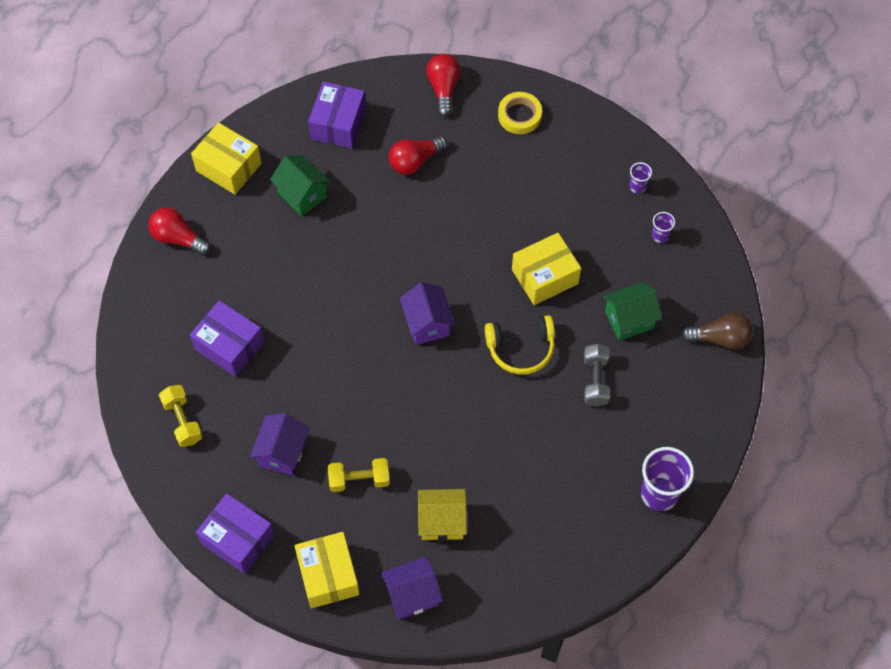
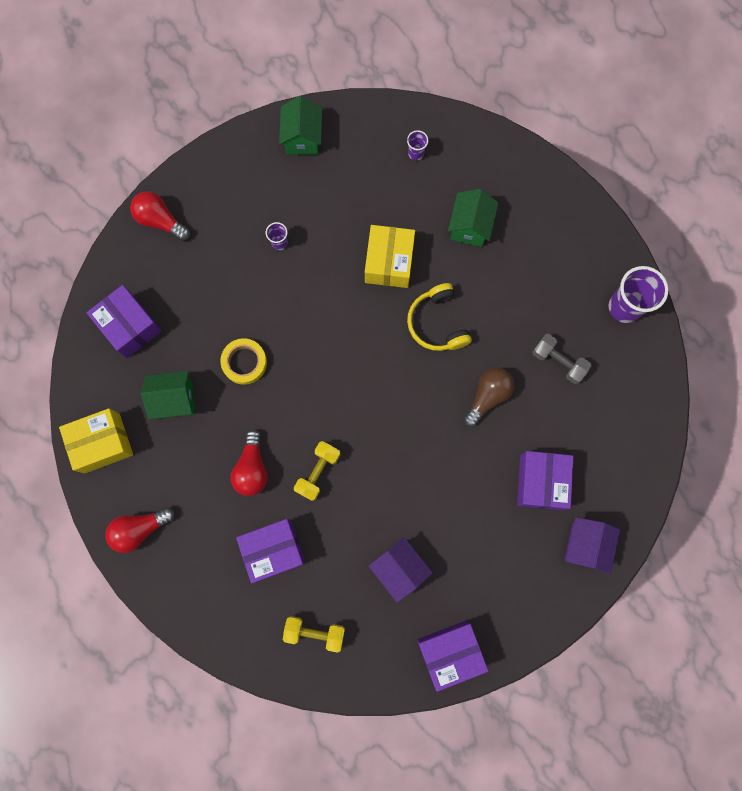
camera: 55 degrees left, 15 degrees up
(328, 575) = (527, 599): yellow box -> none
(359, 480) = (463, 522): yellow dumbbell -> yellow dumbbell (318, 472)
(415, 161) = (211, 289): red light bulb -> red light bulb (252, 468)
(427, 323) = (365, 379): purple house -> none
(442, 521) = (541, 482): yellow house -> purple box
(519, 115) = (231, 180): yellow tape -> yellow tape (244, 362)
(521, 348) = (437, 323): yellow headphones -> yellow headphones turned 135 degrees clockwise
(595, 380) = (503, 287): grey dumbbell -> grey dumbbell (558, 362)
(600, 143) = (302, 138): none -> green house
(637, 187) = (361, 139): purple cup -> purple cup (279, 243)
(719, 338) = (531, 174): brown light bulb -> brown light bulb (487, 396)

